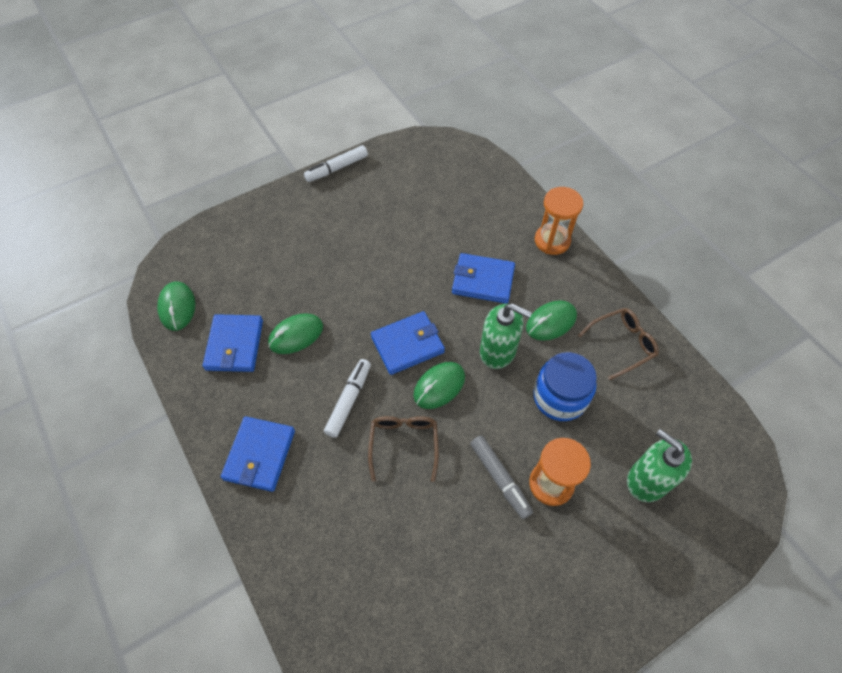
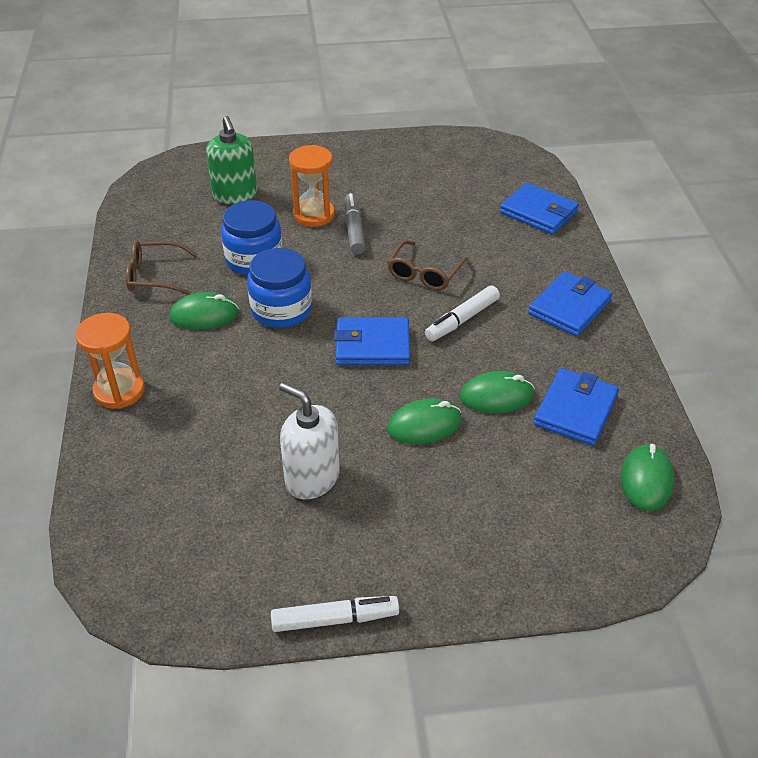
camera: 155 degrees left, 15 degrees down
(391, 231) = (312, 478): none -> white soap dispenser
(439, 386) = (363, 302): green mouse -> green mouse (424, 425)
(483, 280) = (241, 377): blue wallet -> blue wallet (538, 212)
(498, 351) = (281, 309): green soap dispenser -> blue jar

